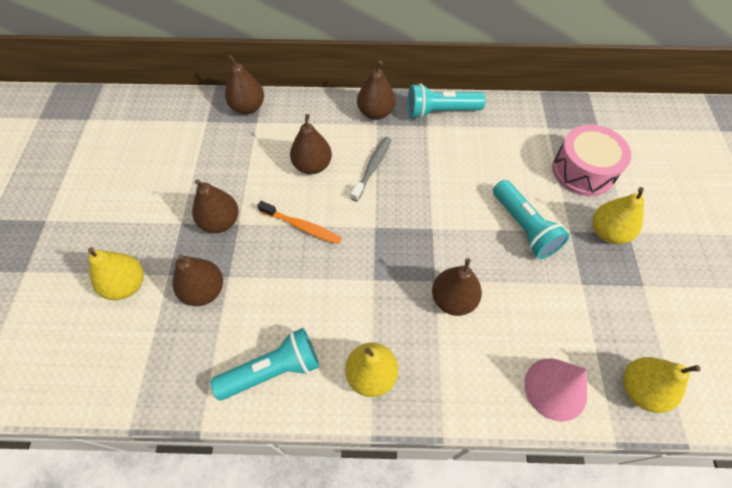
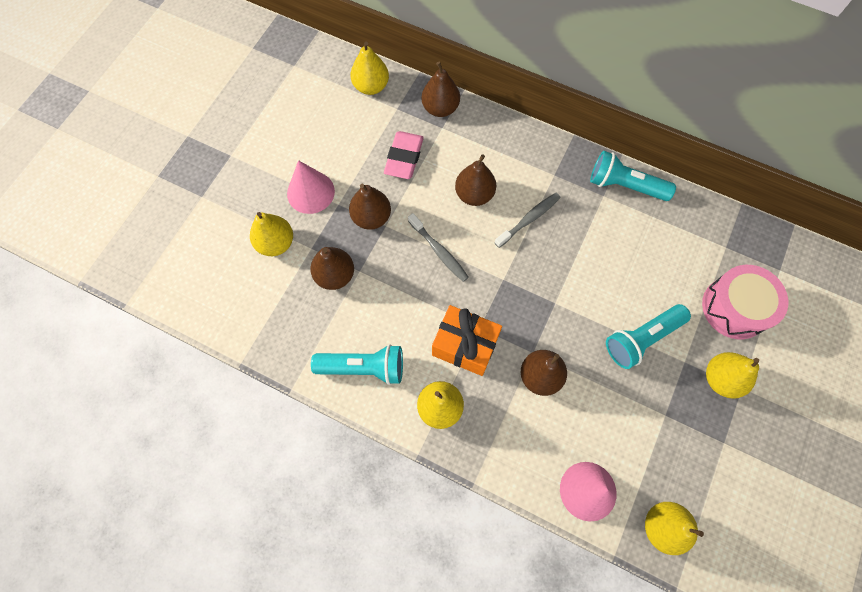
camera: 25 degrees right, 10 degrees up
(147, 223) = (310, 192): none -> pink cone
(173, 112) = (371, 86): none -> yellow pear
(231, 159) = (404, 158): none -> pink eraser
(302, 226) = (439, 251): orange toothbrush -> grey toothbrush
(367, 302) = (465, 346): none -> orange gift
(375, 113) = (559, 162): brown pear -> none
(524, 227) = (641, 339): turquoise flashlight -> turquoise flashlight turned 60 degrees clockwise

